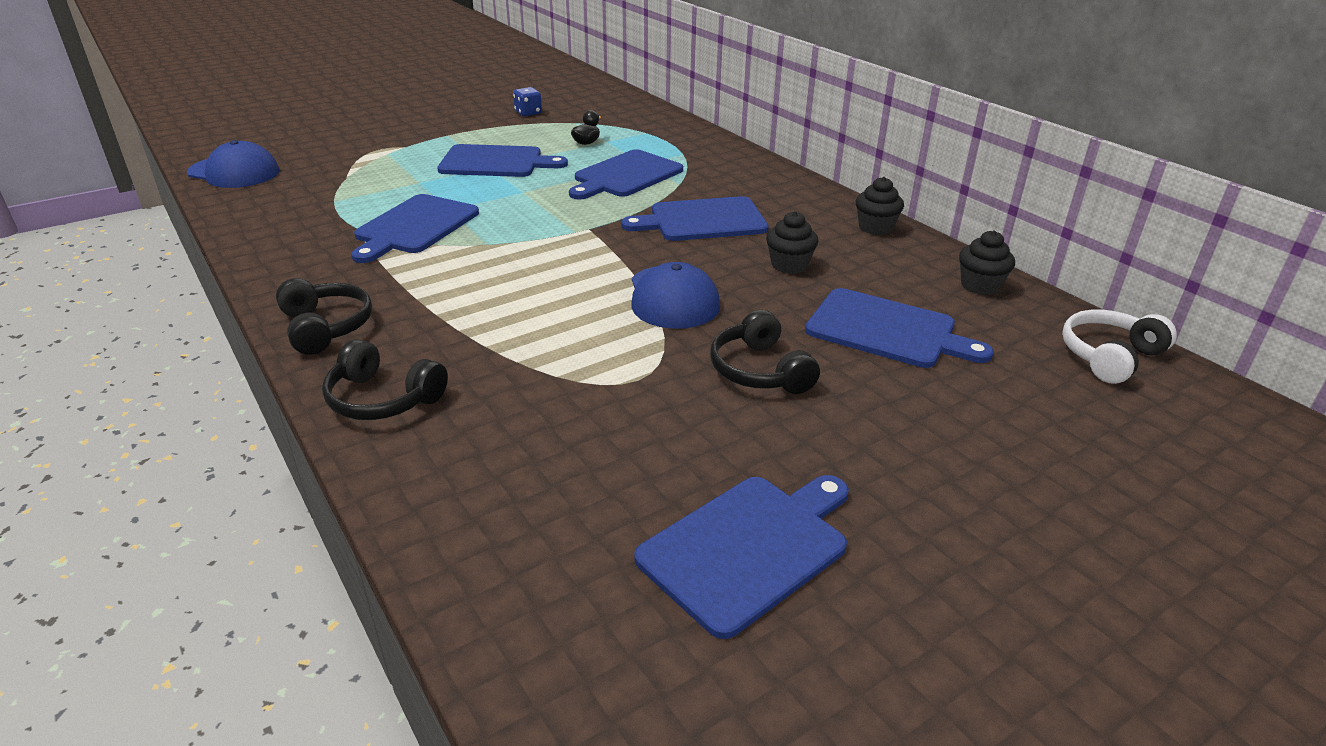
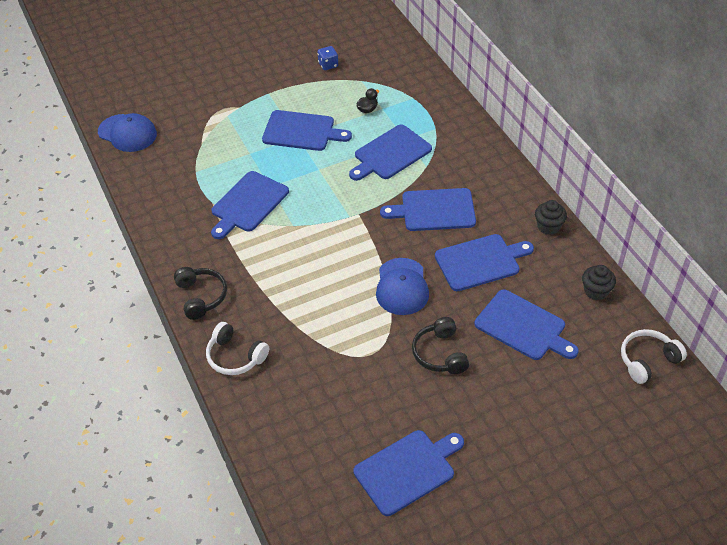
camera: 10 degrees right, 15 degrees up
(383, 398) = (235, 356): black headphones -> white headphones
(789, 265) = (480, 262): black cupcake -> blue cutting board

